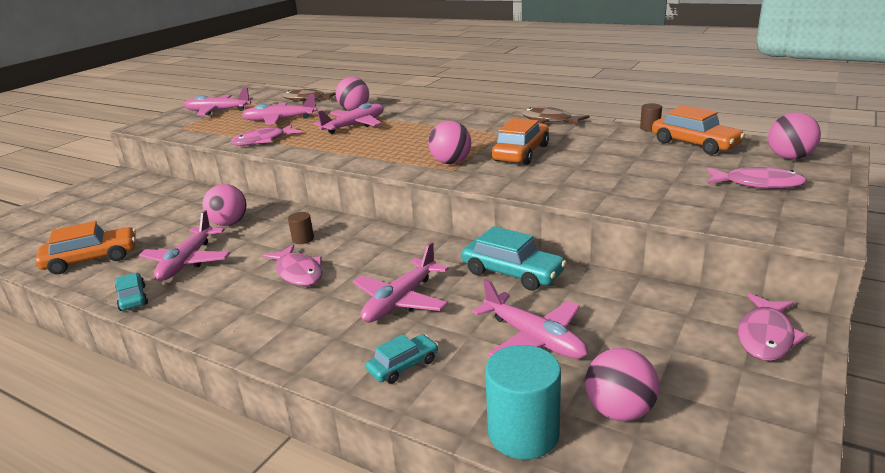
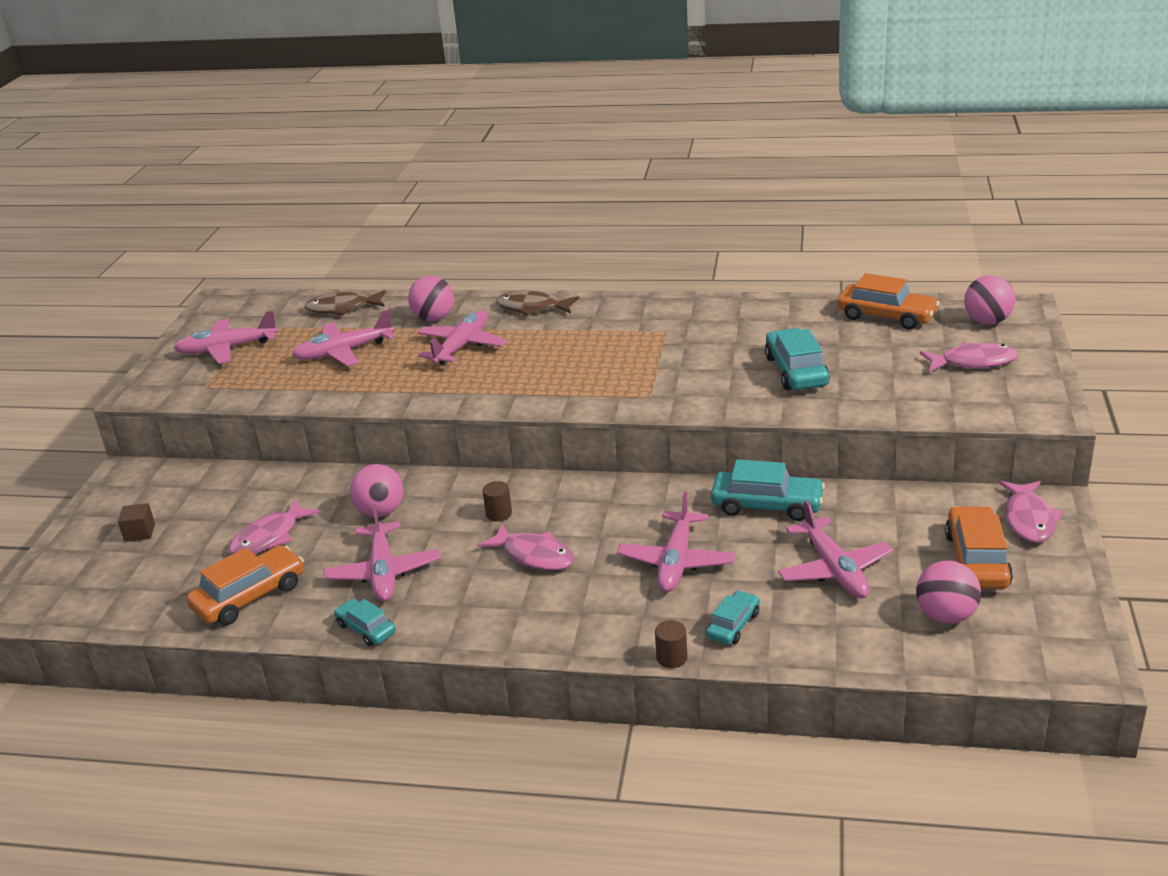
camera: 20 degrees left, 5 degrees up
(81, 209) = (140, 533): none -> brown cube
(263, 141) = (359, 391): pink fish -> pink fish (269, 537)
(451, 162) = (638, 386): pink ball -> none
(521, 153) = (708, 359): orange car -> orange car (976, 560)
(523, 433) = (881, 654): turquoise cylinder -> none
(534, 338) = (834, 569): pink plane -> pink plane turned 45 degrees clockwise
(549, 120) = (704, 302): brown fish -> brown fish (532, 308)
(586, 169) = (796, 371): none -> turquoise car
(650, 128) = (826, 299): brown cylinder -> brown cylinder (671, 658)

